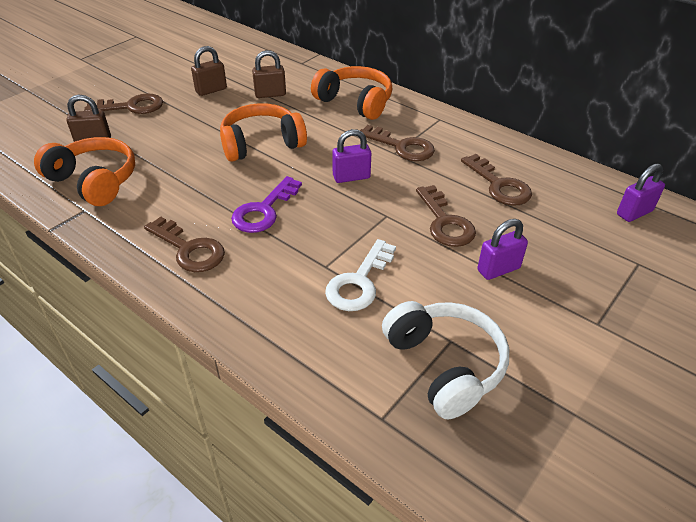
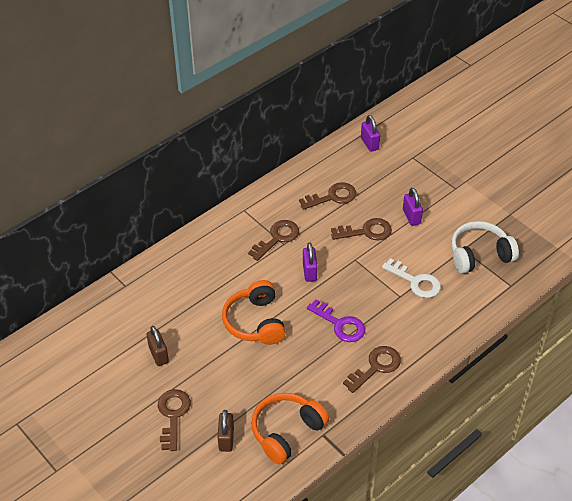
camera: 80 degrees left, 5 degrees up
(270, 94) = (178, 312): brown padlock -> none
(355, 102) = (206, 256): orange headphones -> none

